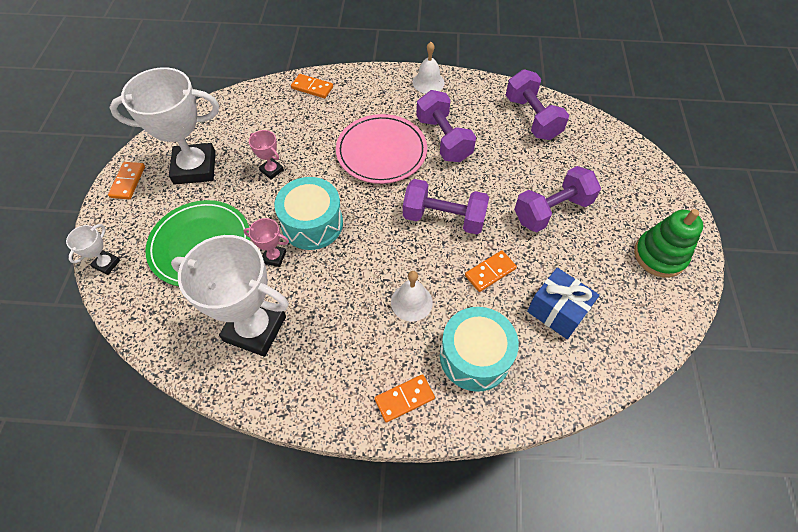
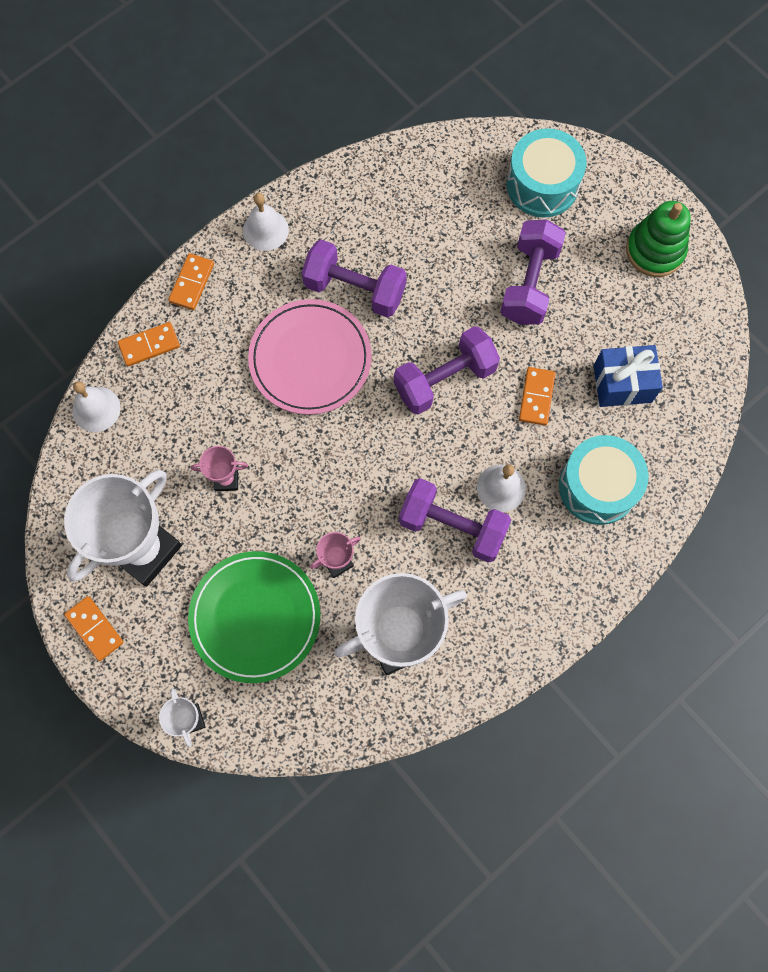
camera: 45 degrees left, 15 degrees up
(255, 94) = (96, 409): none -> white bell
(312, 224) = (333, 497): turquoise drum -> turquoise drum (542, 185)
(404, 399) = (580, 574): orange domino -> orange domino (192, 283)
(532, 118) = (413, 187): purple dumbbell -> purple dumbbell (452, 526)

